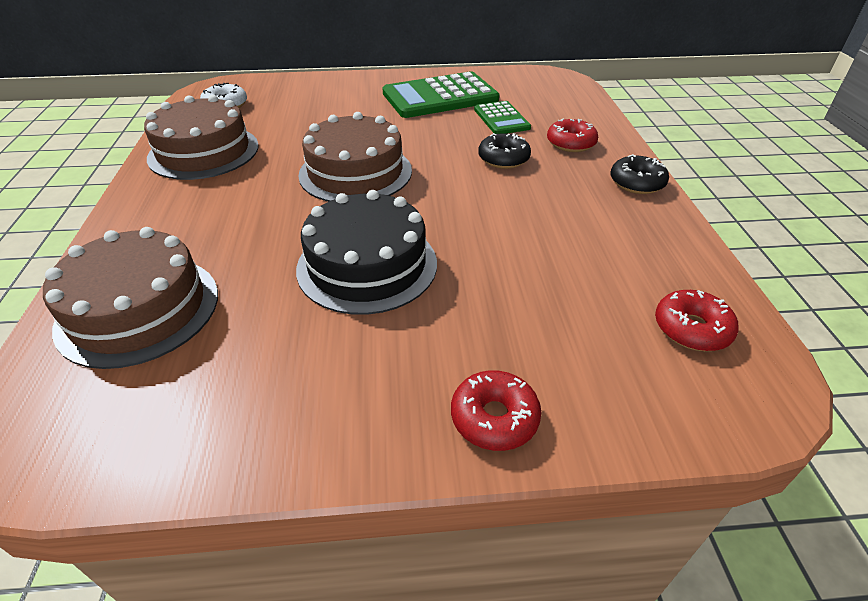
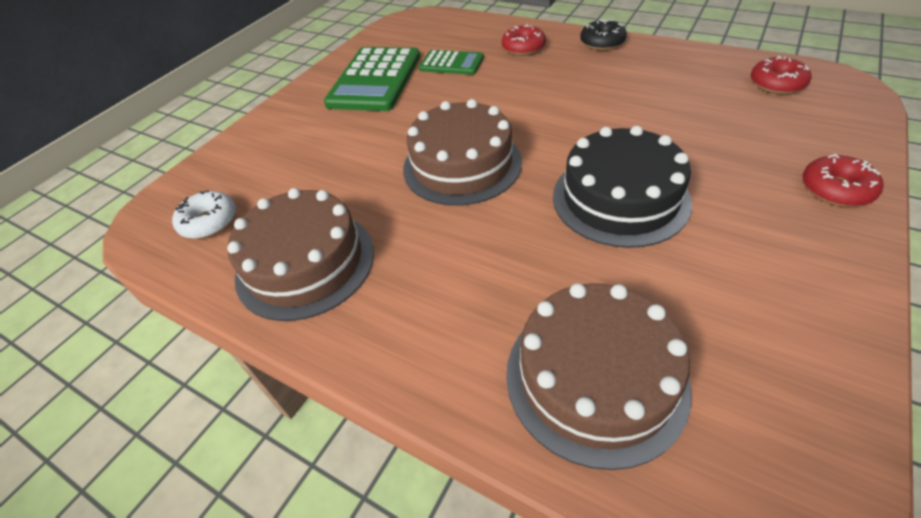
camera: 50 degrees left, 5 degrees up
(503, 159) = (516, 83): black donut -> none

